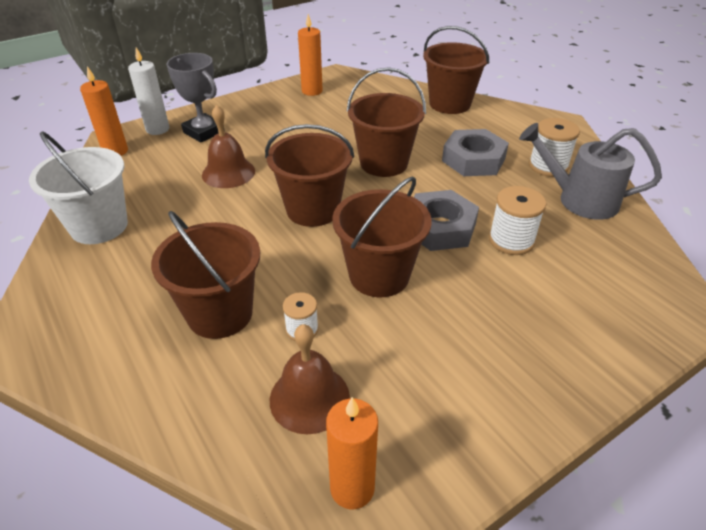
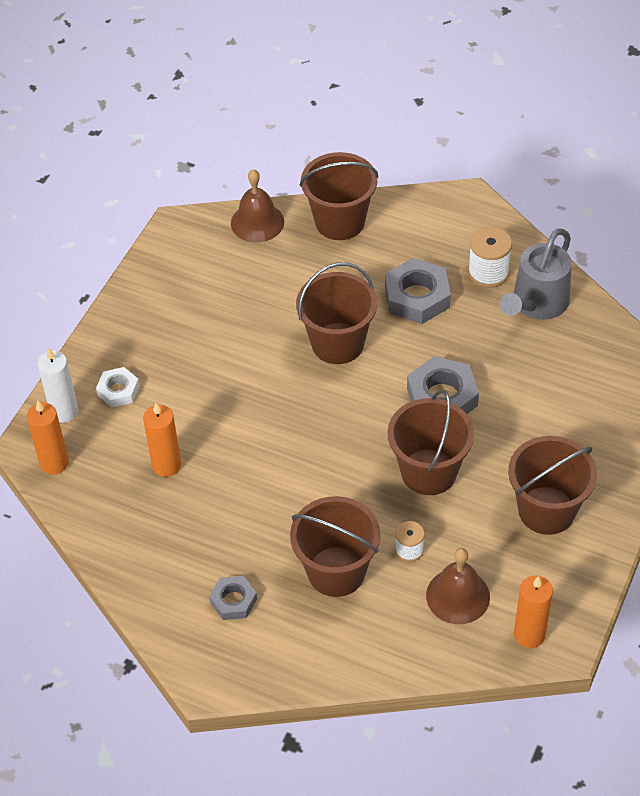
camera: 30 degrees left, 10 degrees up
(99, 226) = (145, 552): white bucket -> none
(114, 292) = (233, 601): none -> grey nut
(203, 132) = (118, 390): grey trophy -> white nut
(228, 173) = (200, 431): brown bell -> brown bell (257, 222)
(312, 91) = (176, 270): orange candle -> orange candle (166, 465)
(313, 210) = (319, 433): brown bucket -> brown bucket (546, 510)
(511, 240) = (507, 381): white spool -> none
(579, 200) = (536, 304): grey watering can -> grey watering can turned 45 degrees counterclockwise

